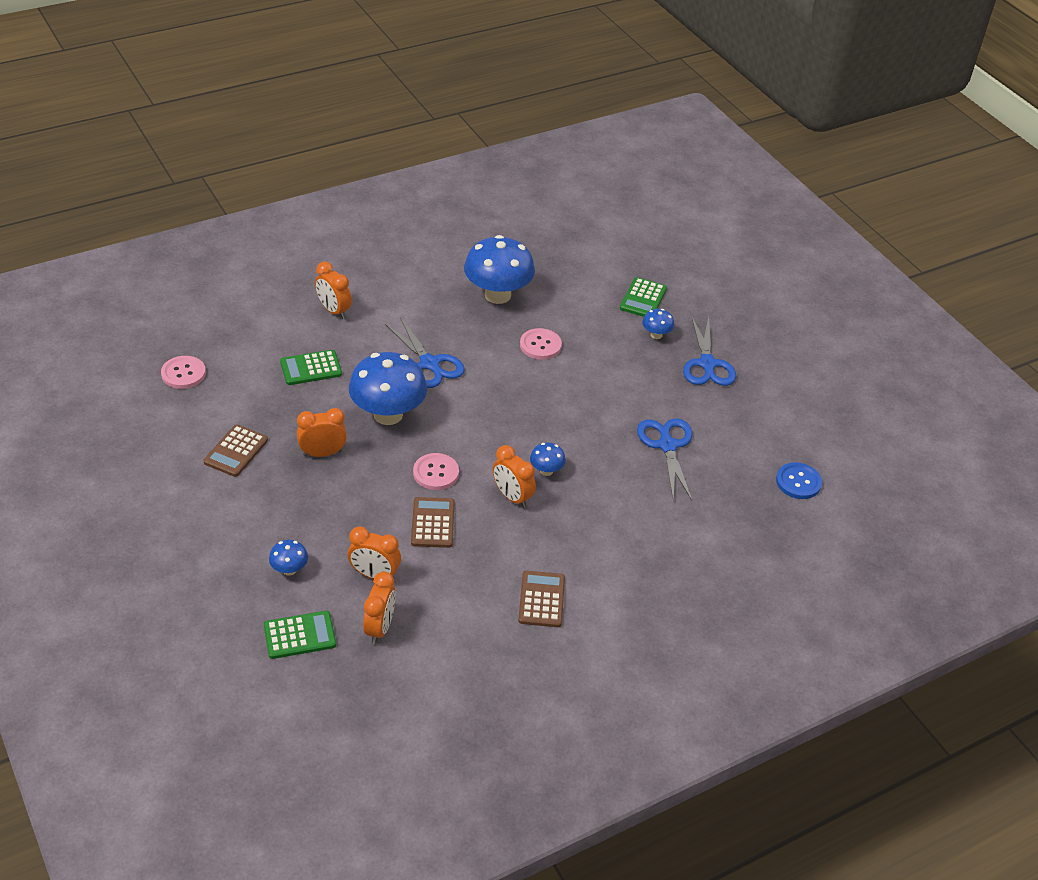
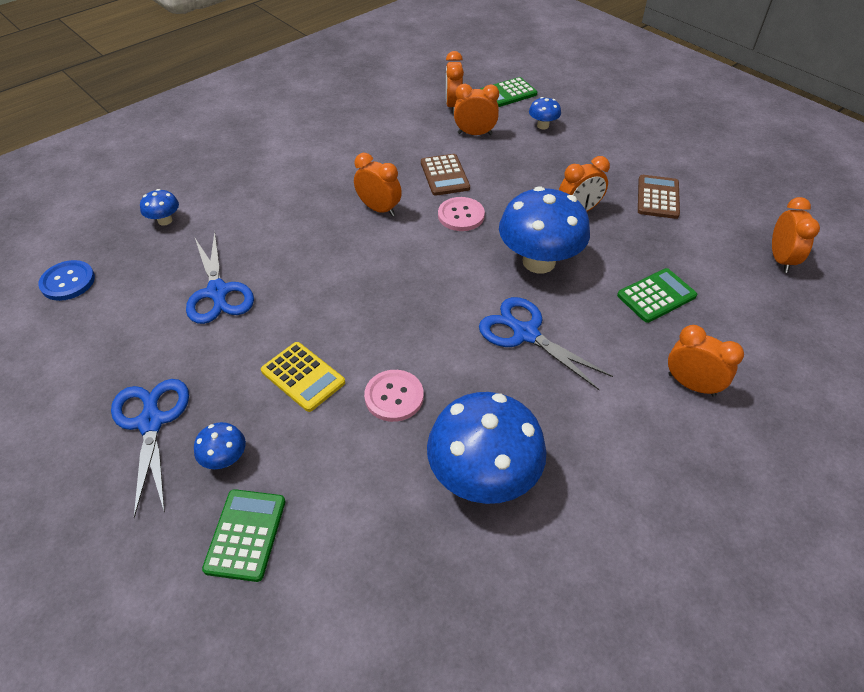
camera: 170 degrees right, 5 degrees up
(183, 373) = (780, 259): pink button -> orange clock
(541, 599) = (333, 141): brown calculator -> none
(546, 471) = (351, 239): blue mushroom -> blue mushroom (165, 221)
(602, 370) = (303, 377): none -> yellow calculator

